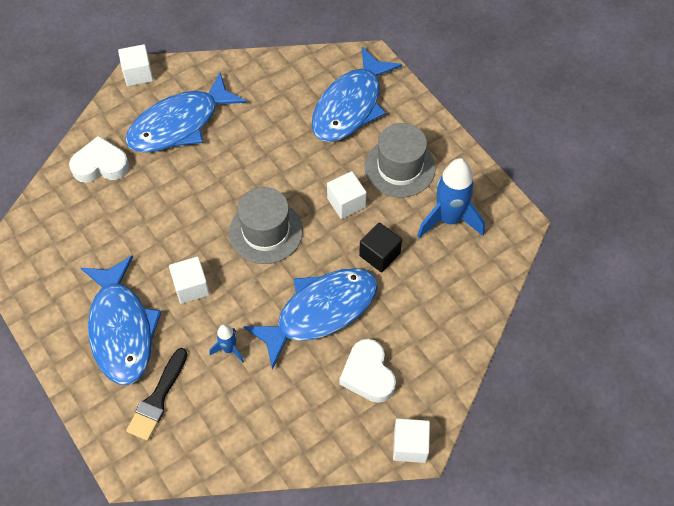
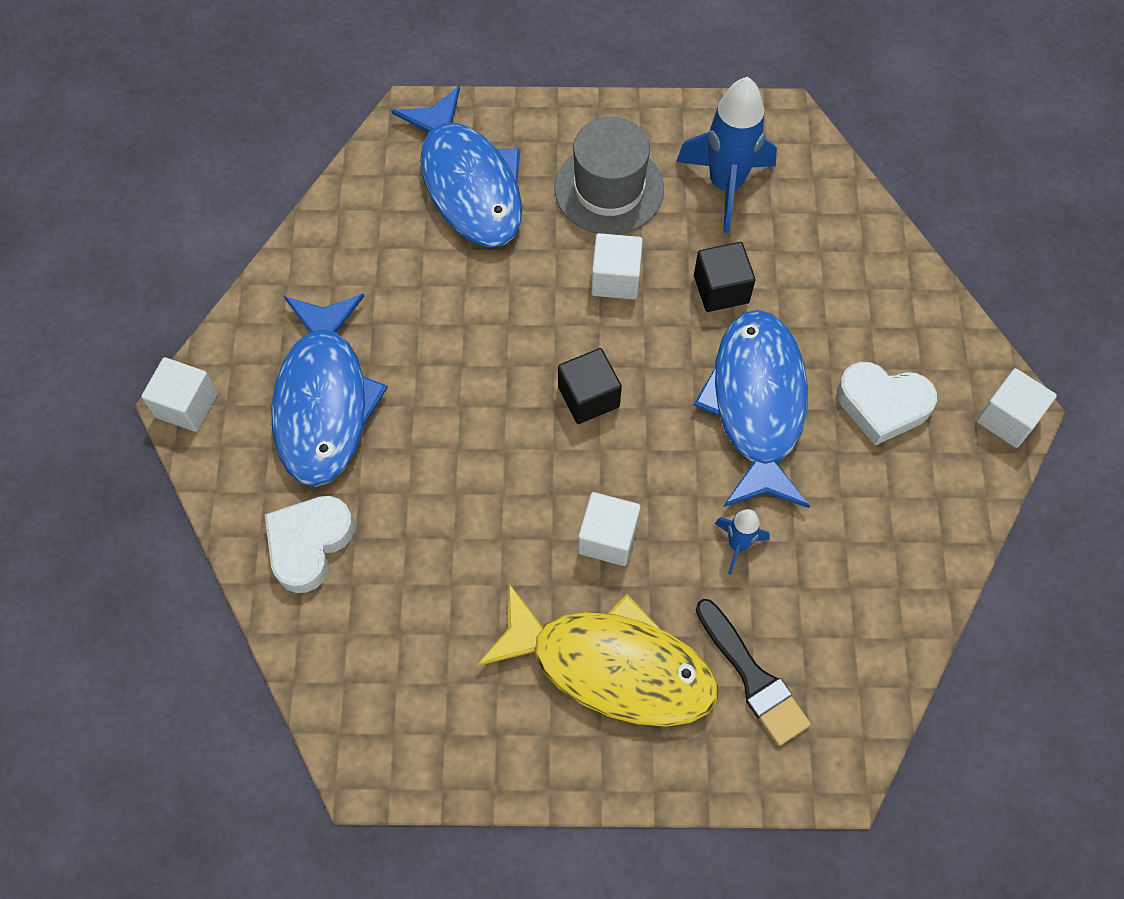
camera: 55 degrees left, 5 degrees up
(121, 329) = (611, 666): blue fish -> yellow fish
(266, 231) = (588, 397): grey hat -> black cube

